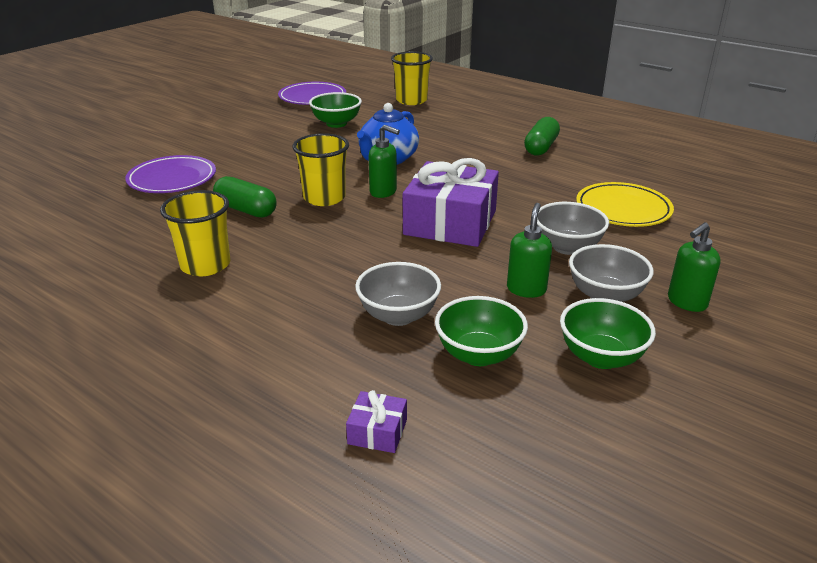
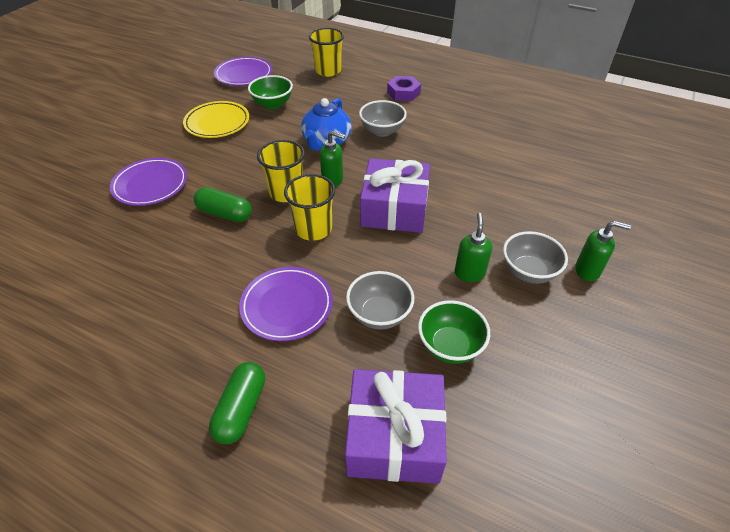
camera: 10 degrees left, 15 degrees up
(205, 265) = (209, 281): yellow cup -> yellow cup (313, 229)
(288, 296) = (287, 306): none -> purple plate
(377, 432) = (394, 436): purple gift -> purple gift, size x2.40
(496, 124) = (403, 93): none -> purple nut
(541, 147) = (445, 116): green capsule -> green capsule (241, 409)
(567, 247) = (489, 224): grey bowl -> grey bowl (382, 131)
(601, 357) = (539, 335): green bowl -> none
(623, 209) = (522, 179): yellow plate -> yellow plate (217, 123)
(686, 302) = (587, 271): green soap dispenser -> green soap dispenser turned 120 degrees counterclockwise

